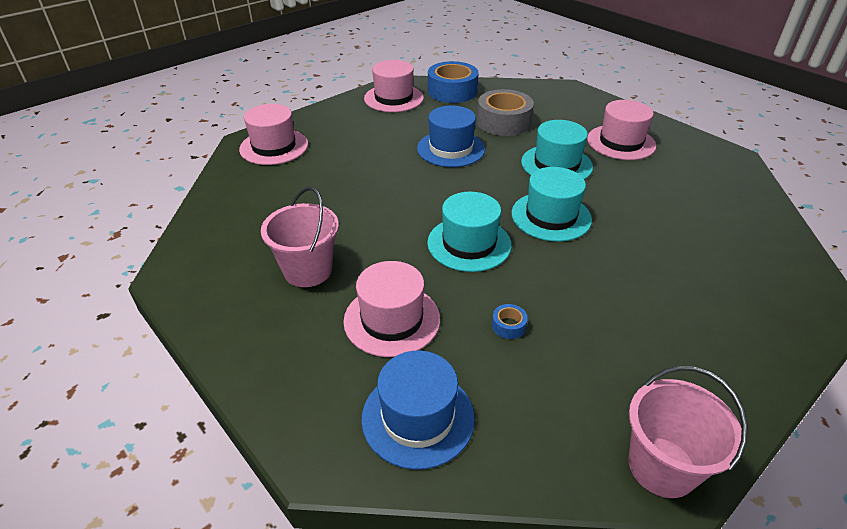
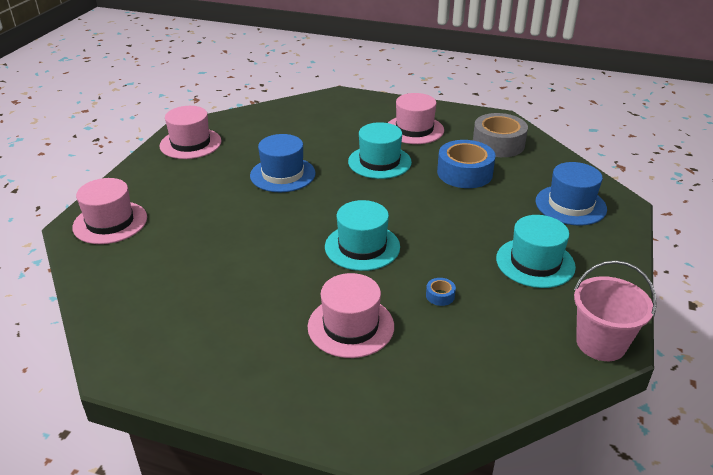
camera: 30 degrees left, 5 degrees down
(307, 270) = (246, 316): pink bucket -> none
(418, 417) = (428, 385): blue hat -> blue hat (570, 205)
(452, 91) = (240, 123): blue tape -> blue tape (464, 173)
(503, 122) = (309, 138): grey tape -> grey tape (498, 144)
(551, 216) = (407, 204): turquoise hat -> turquoise hat (535, 262)

